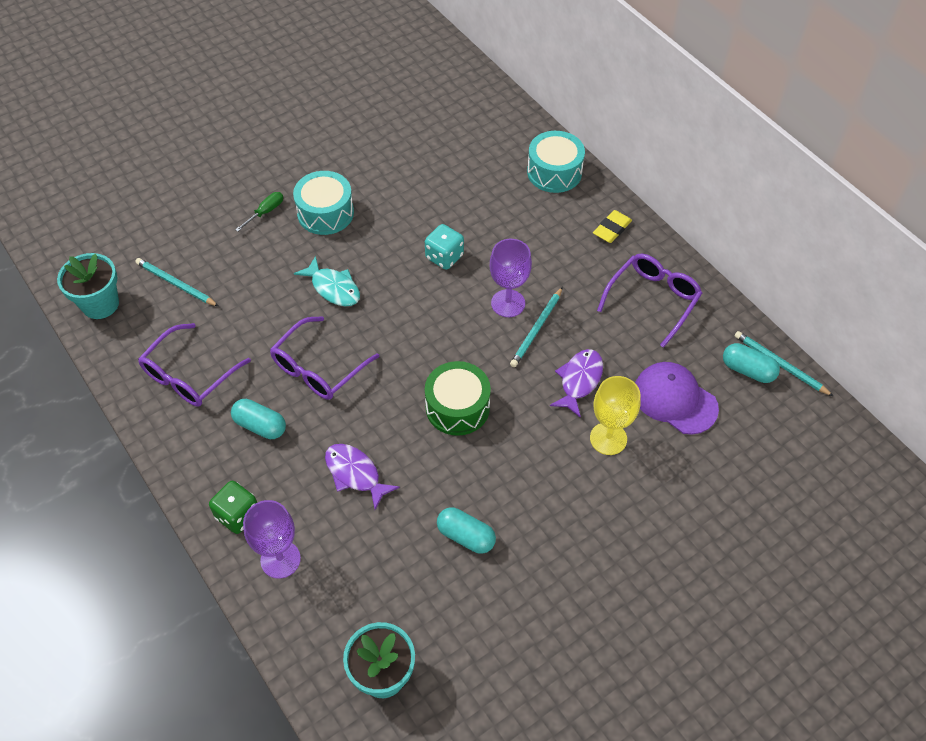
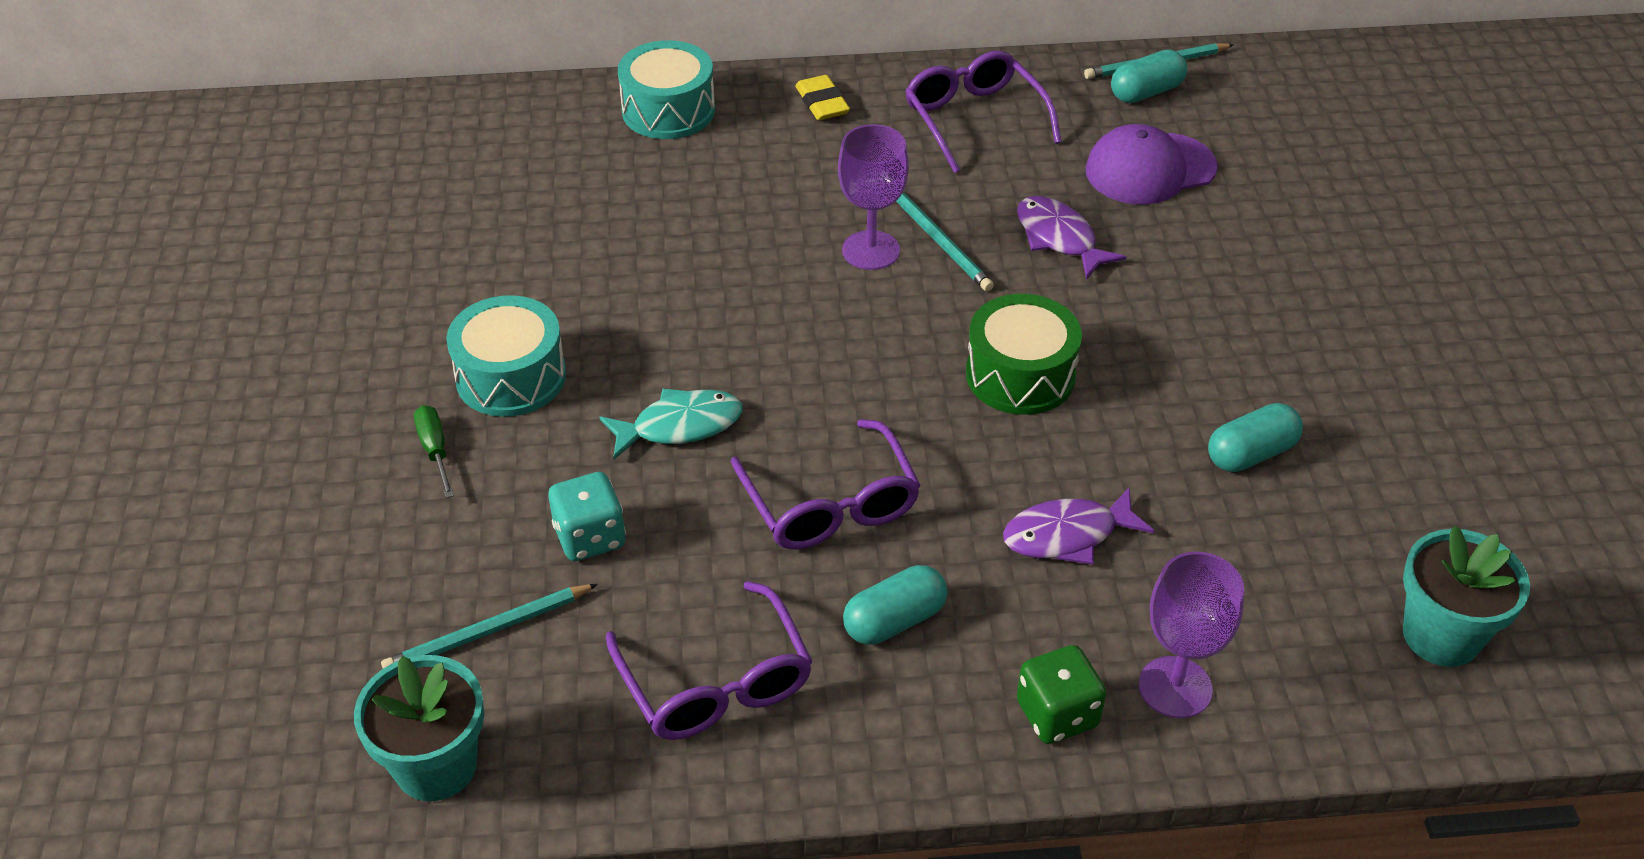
camera: 60 degrees left, 10 degrees down
(444, 257) = (727, 279): turquoise dice -> turquoise dice (590, 537)
(608, 438) = (1172, 251): yellow goblet -> none

